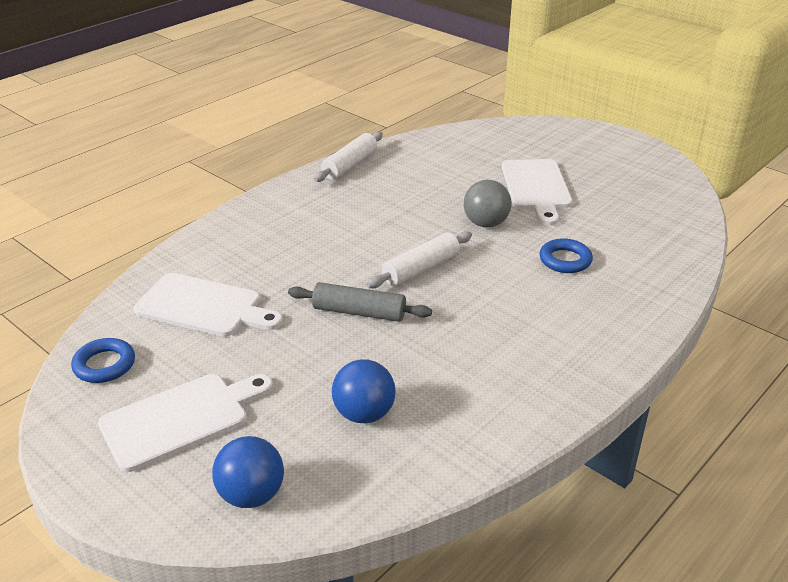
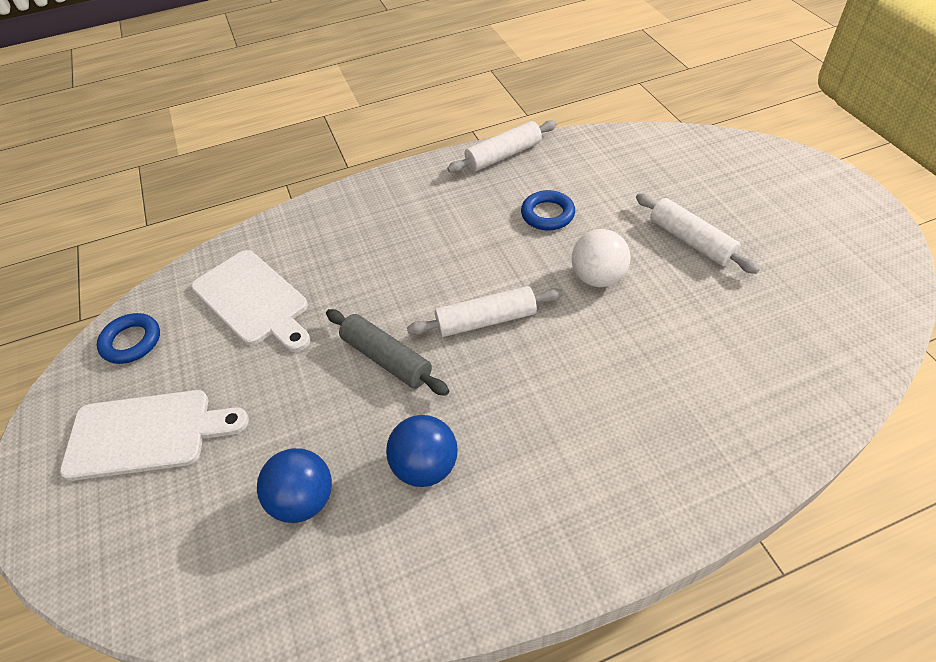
camera: 30 degrees right, 15 degrees up
(251, 495) = (140, 559): blue ball -> blue ball (425, 466)
(486, 223) = (597, 277): grey ball -> white ball
(536, 187) = (691, 241): white cutting board -> white rolling pin
(565, 260) = (657, 362): blue ring -> blue ring (547, 214)

